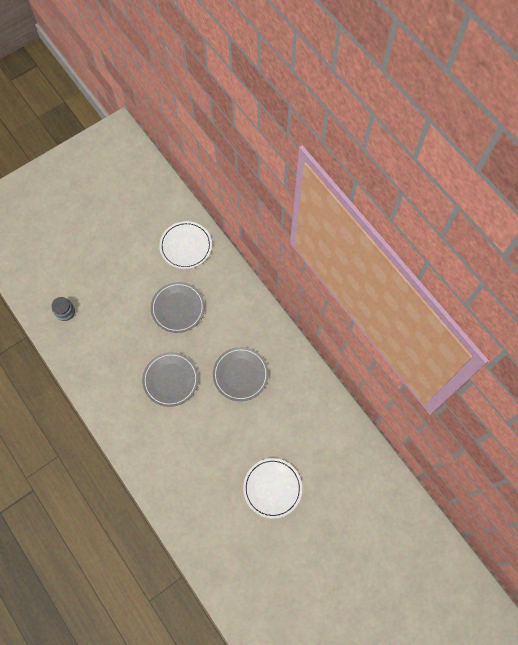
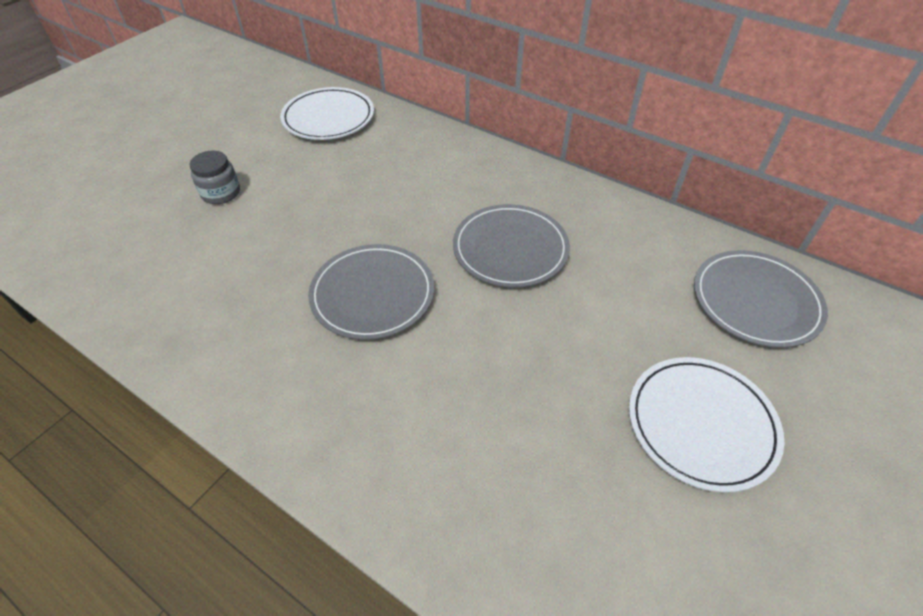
camera: 20 degrees left, 20 degrees down
(65, 312) = (111, 248): grey jar -> grey jar (221, 193)
(178, 308) = (345, 190): grey plate -> grey plate (755, 301)

